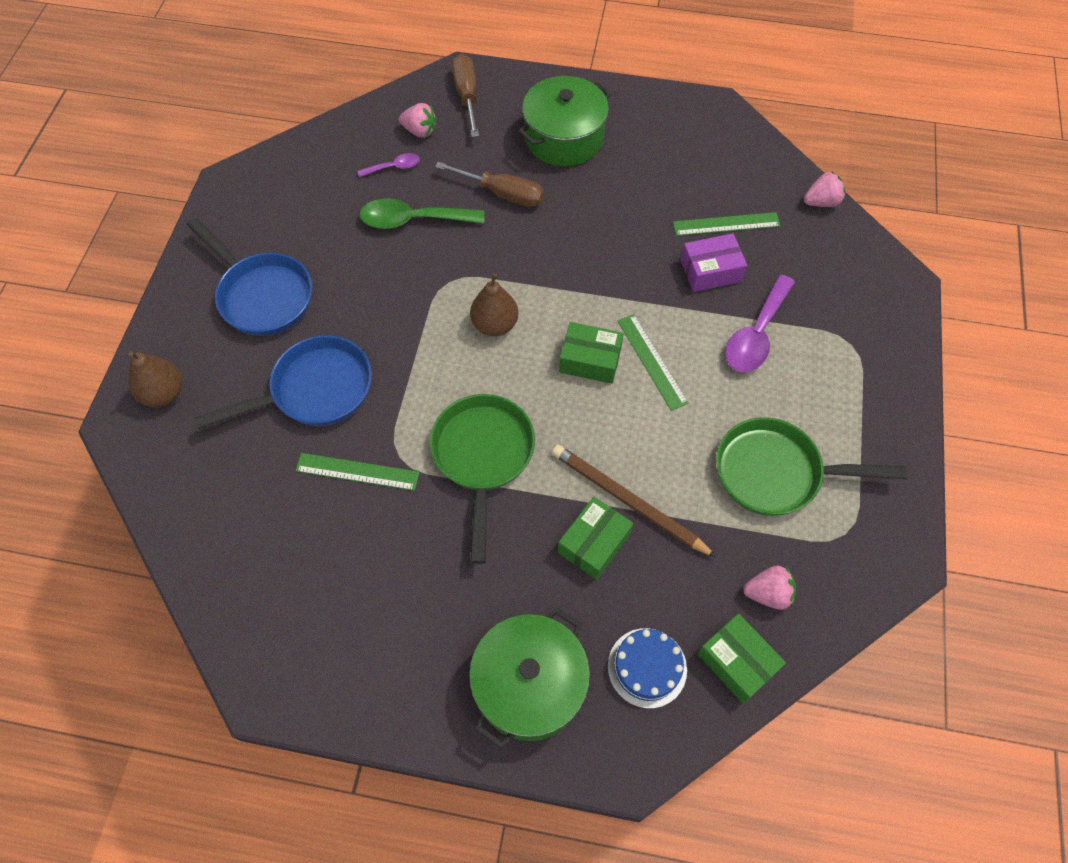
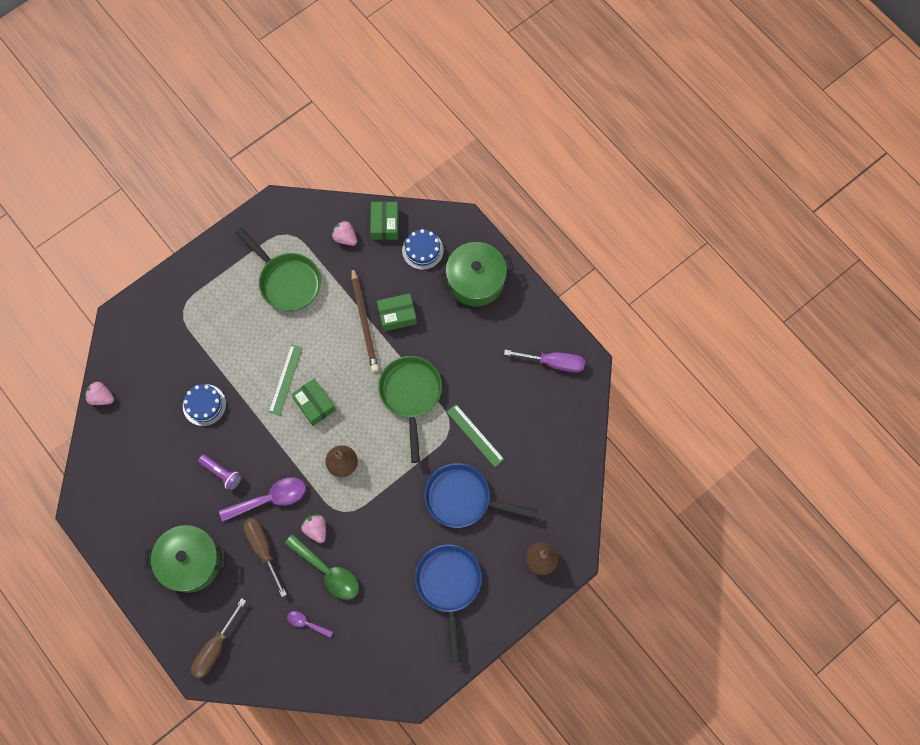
camera: 140 degrees left, 10 degrees up
(316, 652) = (554, 363): none -> purple screwdriver
(420, 131) = (268, 641): pink strawberry -> pink strawberry (316, 529)
(483, 457) = (411, 395): green pan -> green pan turned 135 degrees clockwise
(617, 225) = (222, 473): none -> purple flashlight
(710, 271) = (204, 405): purple box -> blue cake
(726, 224) = (165, 426): green ruler -> none
(756, 334) = (221, 352): purple spoon -> purple spoon (270, 499)

